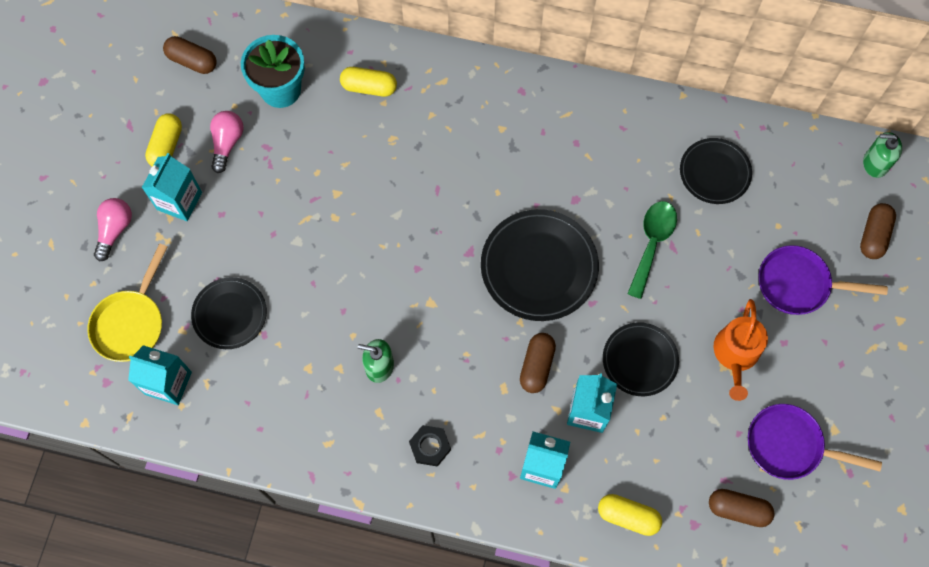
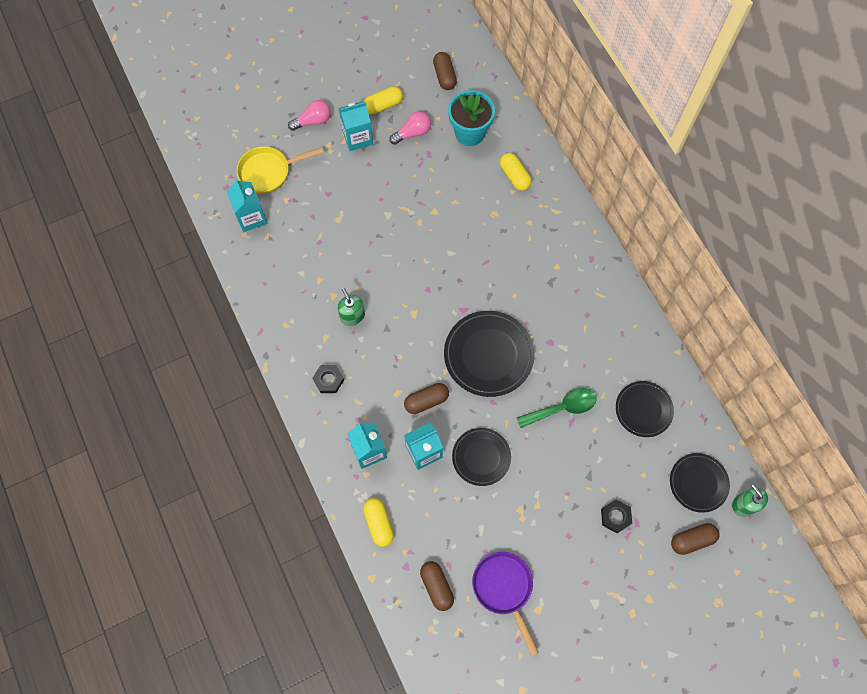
camera: 50 degrees right, 0 degrees up
(230, 314) = (315, 215): black plate -> black plate (698, 483)
(736, 354) = (534, 512): orange watering can -> none
(799, 284) = (615, 516): purple pan -> black nut

